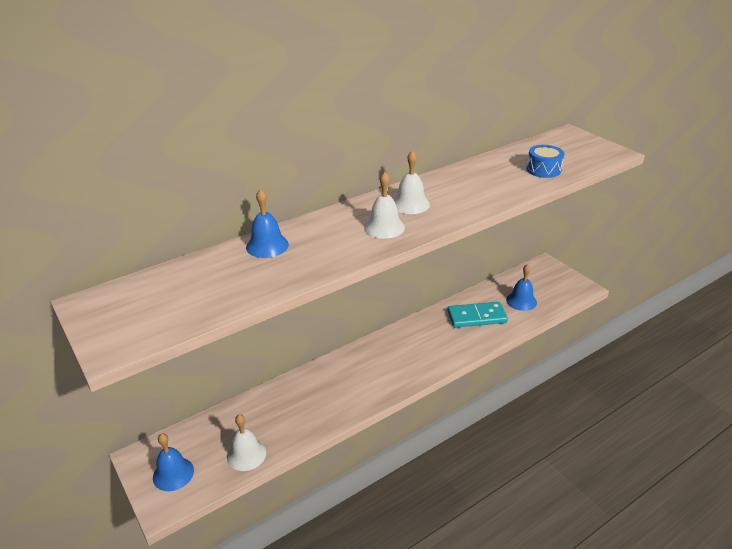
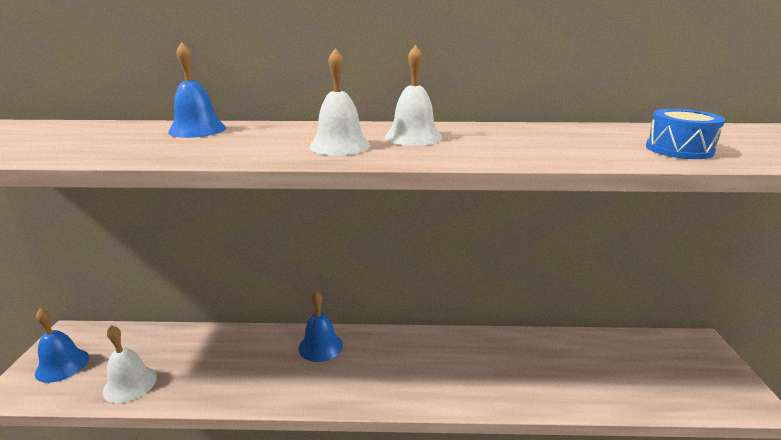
camera: 35 degrees right, 10 degrees down
(476, 317) = (536, 365): turquoise domino -> none
(521, 301) = (622, 374): blue bell -> blue bell (320, 346)

